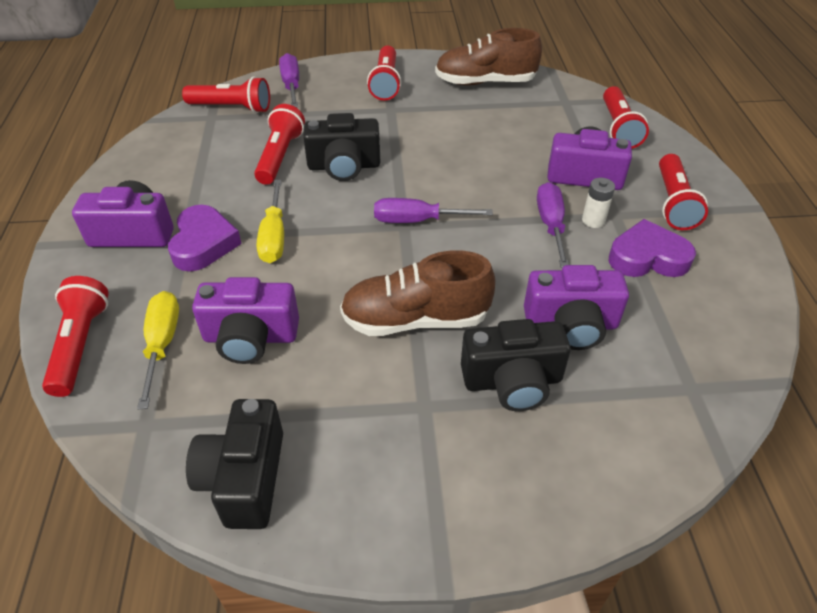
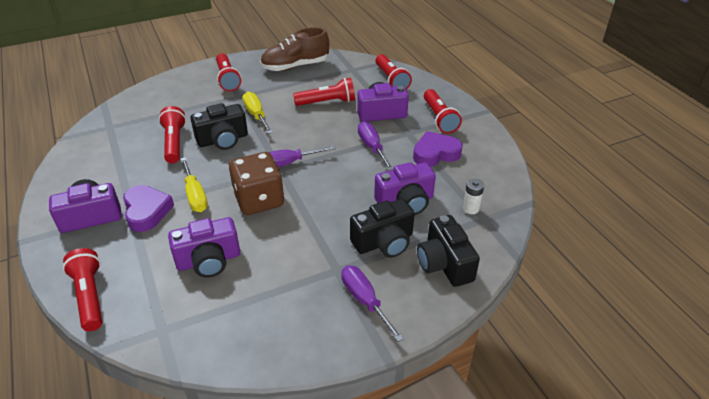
camera: 20 degrees left, 5 degrees down
(162, 344) = (149, 280): yellow screwdriver -> yellow screwdriver (256, 115)
(231, 108) = (122, 117): red flashlight -> red flashlight (327, 102)
(245, 478) = (244, 341): black camera -> black camera (444, 264)
(291, 85) = (160, 93): purple screwdriver -> purple screwdriver (365, 300)
(356, 265) = (259, 200): none -> brown dice
(415, 319) = (311, 222): brown shoe -> none
(593, 220) = (396, 139): white battery -> white battery (470, 208)

